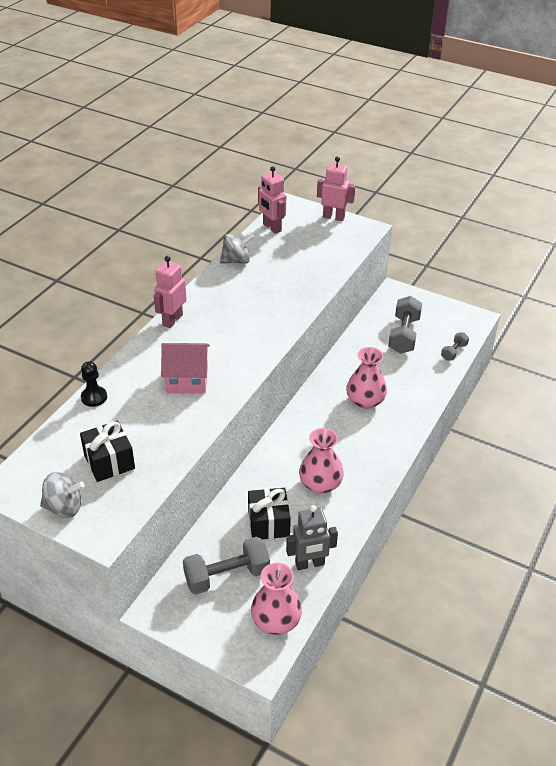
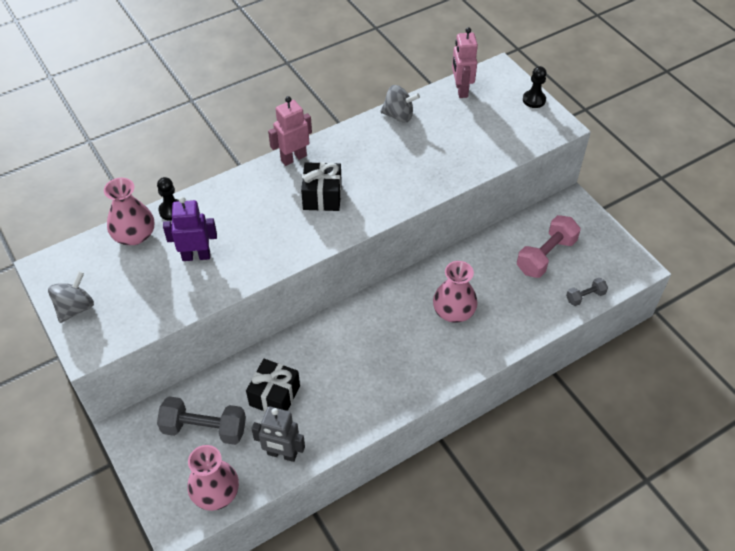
camera: 30 degrees right, 10 degrees up
(64, 507) = (75, 308): grey spinning top -> grey spinning top turned 90 degrees counterclockwise
(109, 461) = (140, 280): black gift -> black gift (322, 196)
(146, 423) = (196, 256): none -> purple robot
(187, 380) = (261, 227): pink house -> none
(320, 483) = (348, 379): pink vase -> pink vase (134, 235)
(333, 217) = (534, 100): pink robot -> black pawn
(404, 335) = (546, 256): grey dumbbell -> pink dumbbell

